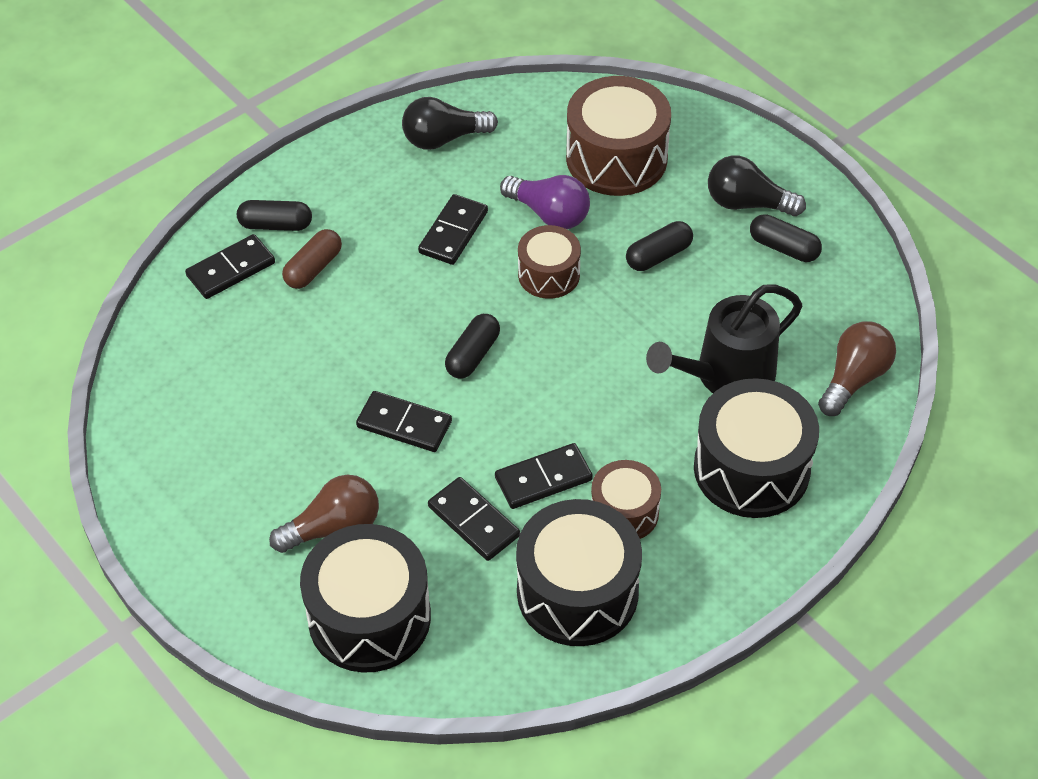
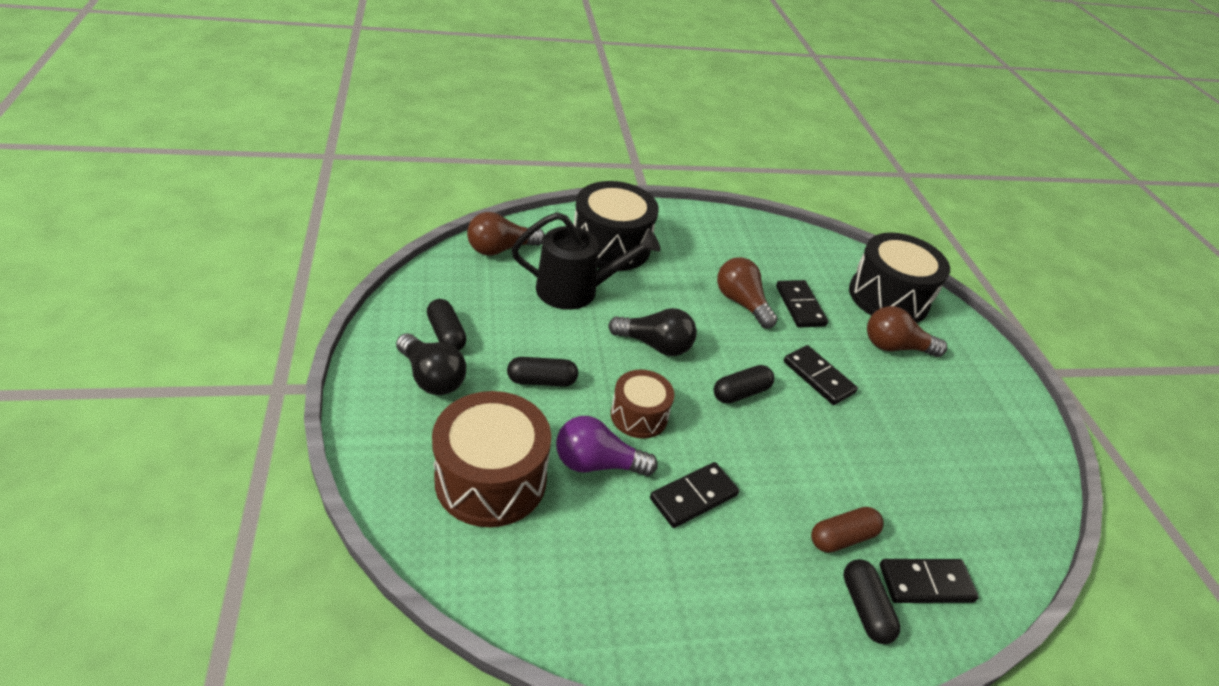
camera: 155 degrees left, 10 degrees down
(276, 225) = (865, 608): black capsule -> black capsule turned 45 degrees clockwise
(443, 138) = (636, 608): black light bulb -> black light bulb (655, 345)
(543, 479) = (741, 303): black domino -> brown light bulb
(549, 214) = (597, 463): purple light bulb -> purple light bulb turned 60 degrees counterclockwise
(577, 592) = (758, 250): black drum -> none
(624, 512) = (704, 265): brown drum -> none

